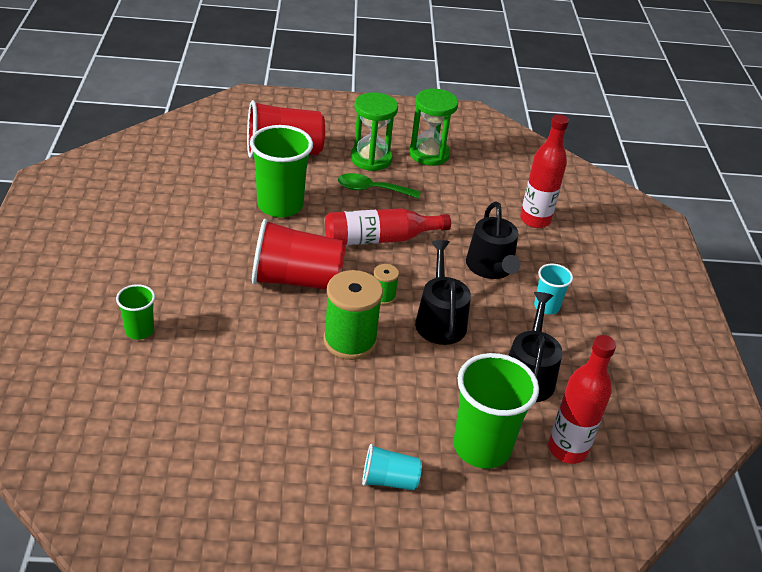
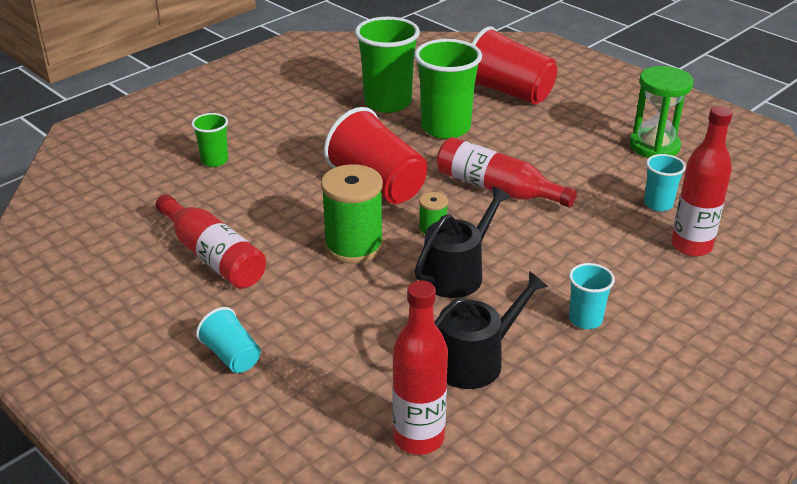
camera: 50 degrees right, 5 degrees down
(262, 414) = (213, 256): none -> red bottle
(371, 159) = (585, 127): green hourglass -> none
(372, 189) = (549, 150): green spoon -> none
(482, 447) = (342, 384): green cup -> green cup (387, 102)
(483, 198) = (658, 204): none -> turquoise cup
(491, 267) = (575, 260): black watering can -> none

